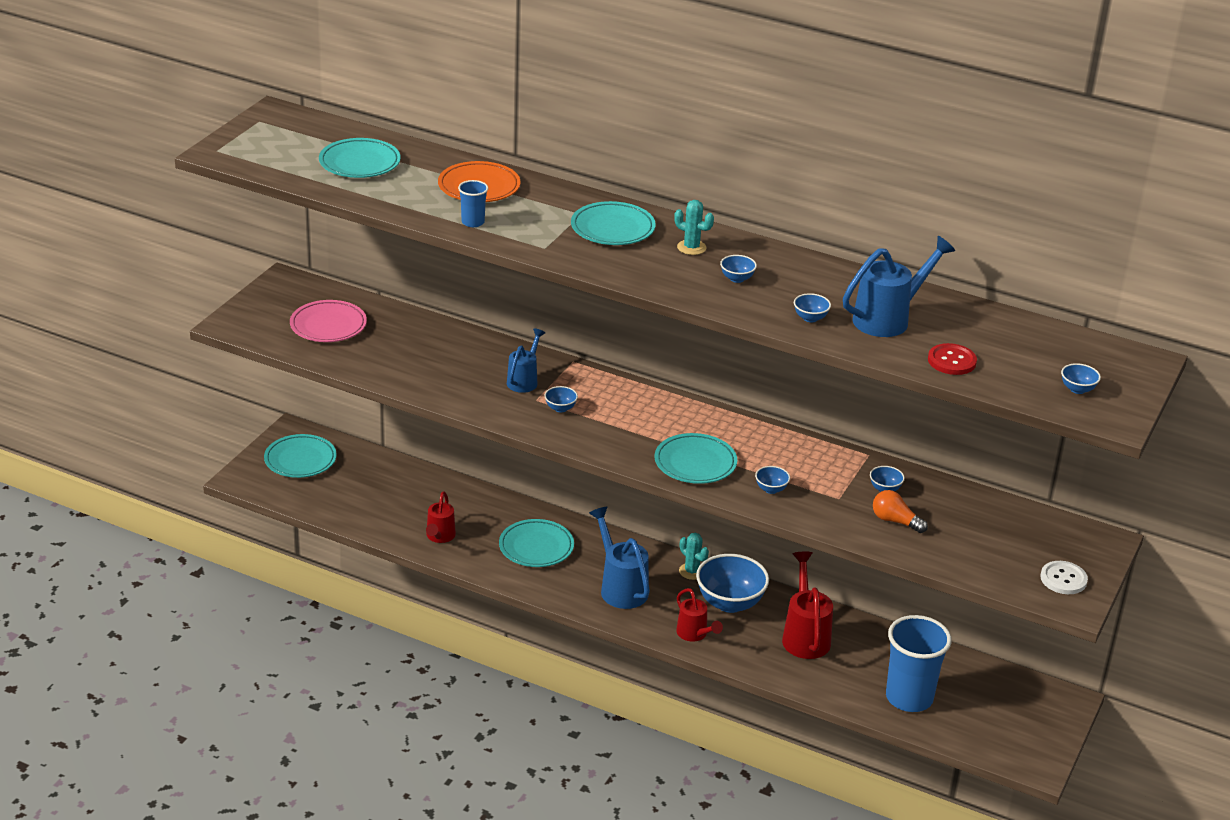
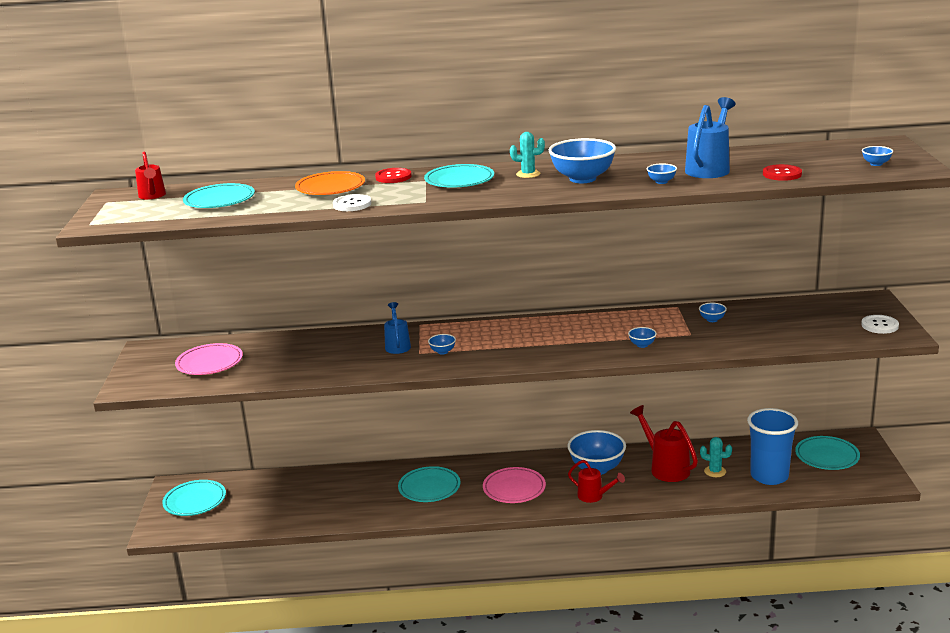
camera: 25 degrees left, 10 degrees down
(439, 537) = (351, 509): red watering can -> red watering can (152, 196)
(473, 222) = (352, 204): blue cup -> white button
(556, 195) = (393, 177): none -> red button
(620, 587) = (514, 489): blue watering can -> pink plate
(692, 571) = (552, 460): turquoise cactus -> turquoise cactus (715, 471)
(695, 463) = (574, 349): turquoise plate -> turquoise plate (827, 456)
(737, 279) = (582, 179): blue bowl -> blue bowl, size x2.25
(895, 521) = (741, 333): orange light bulb -> none

